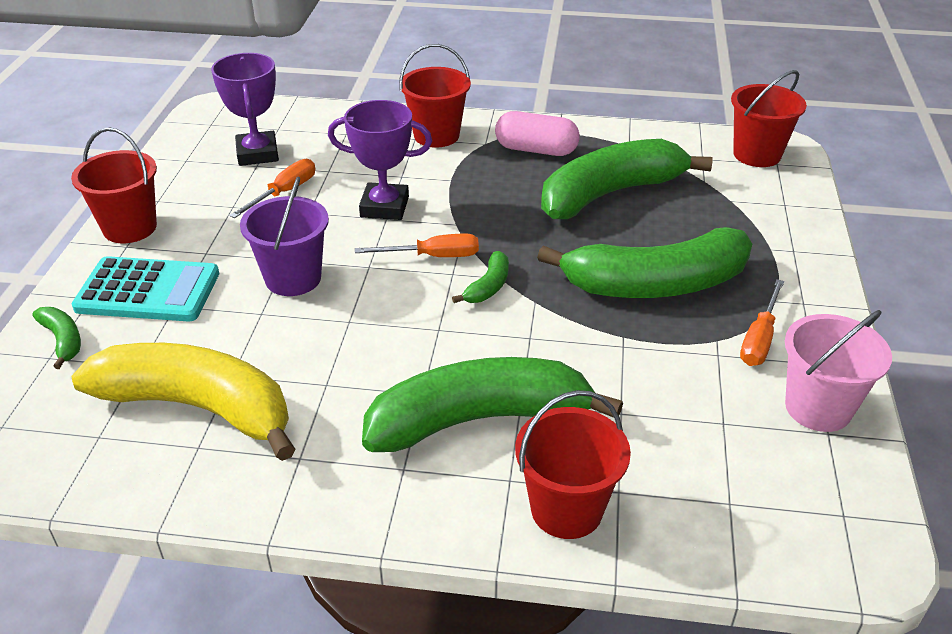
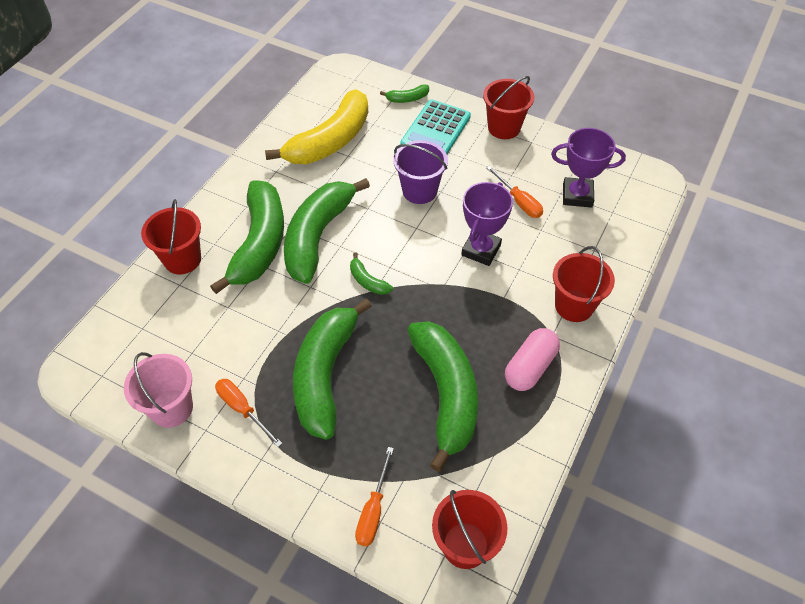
camera: 110 degrees right, 15 degrees up
(431, 357) = (318, 236): none -> green banana
(433, 256) = (412, 261): orange screwdriver -> orange screwdriver (373, 510)

